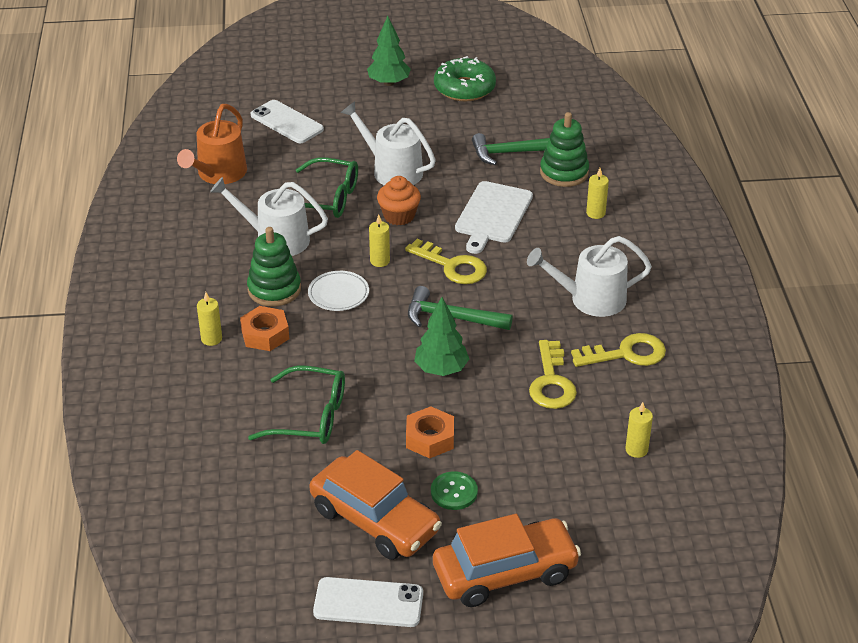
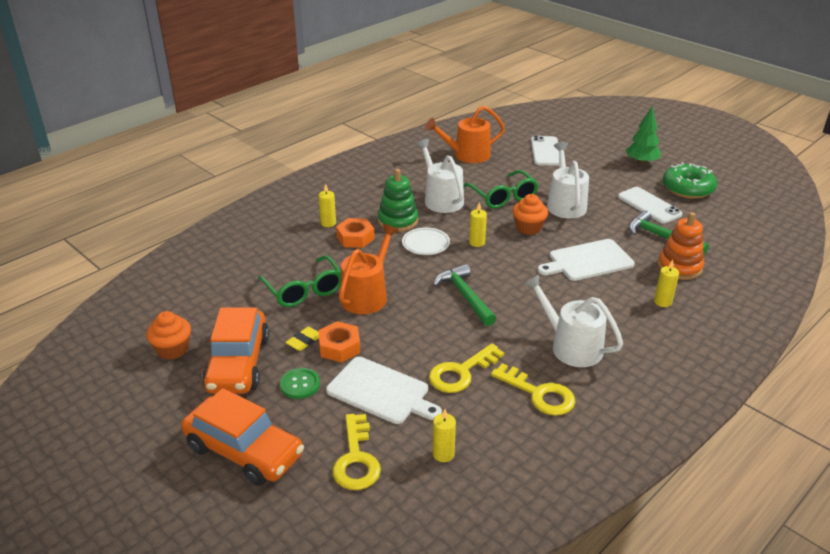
camera: 50 degrees right, 5 degrees down
(295, 559) = (172, 349): none -> orange cupcake
(368, 603) = (159, 401): white phone -> white phone (649, 205)
(373, 379) = (367, 296): none -> orange watering can
(393, 457) = (304, 341): none -> yellow eraser
(441, 369) = (410, 318): green tree -> none
(452, 266) = (514, 271): yellow key -> yellow key (356, 459)
(522, 444) = (381, 392): none -> white cutting board
(564, 172) = (679, 267): green stacking toy -> orange stacking toy

